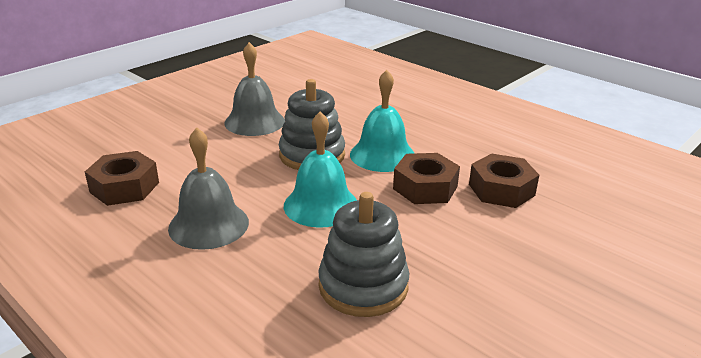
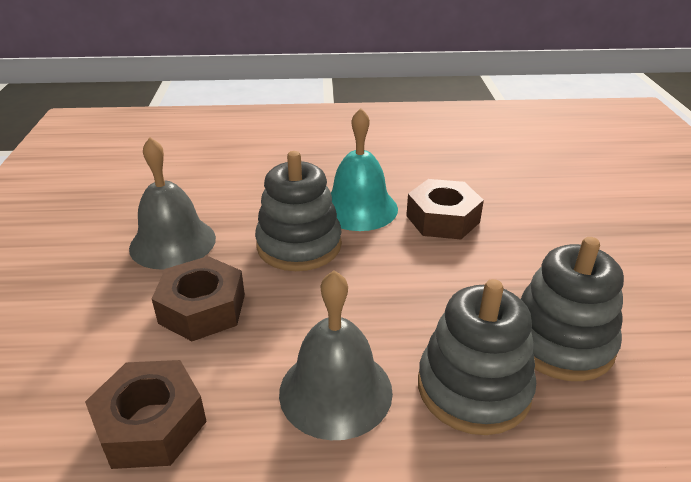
camera: 45 degrees left, 5 degrees up
(271, 269) = (473, 388): none -> grey stacking toy
(321, 205) = (397, 291): turquoise bell -> none
(501, 190) = (491, 188): brown nut -> brown nut (202, 309)

